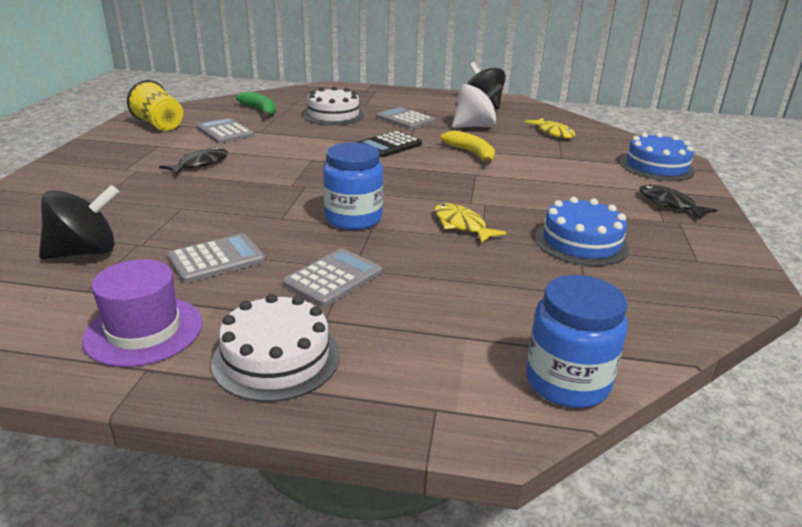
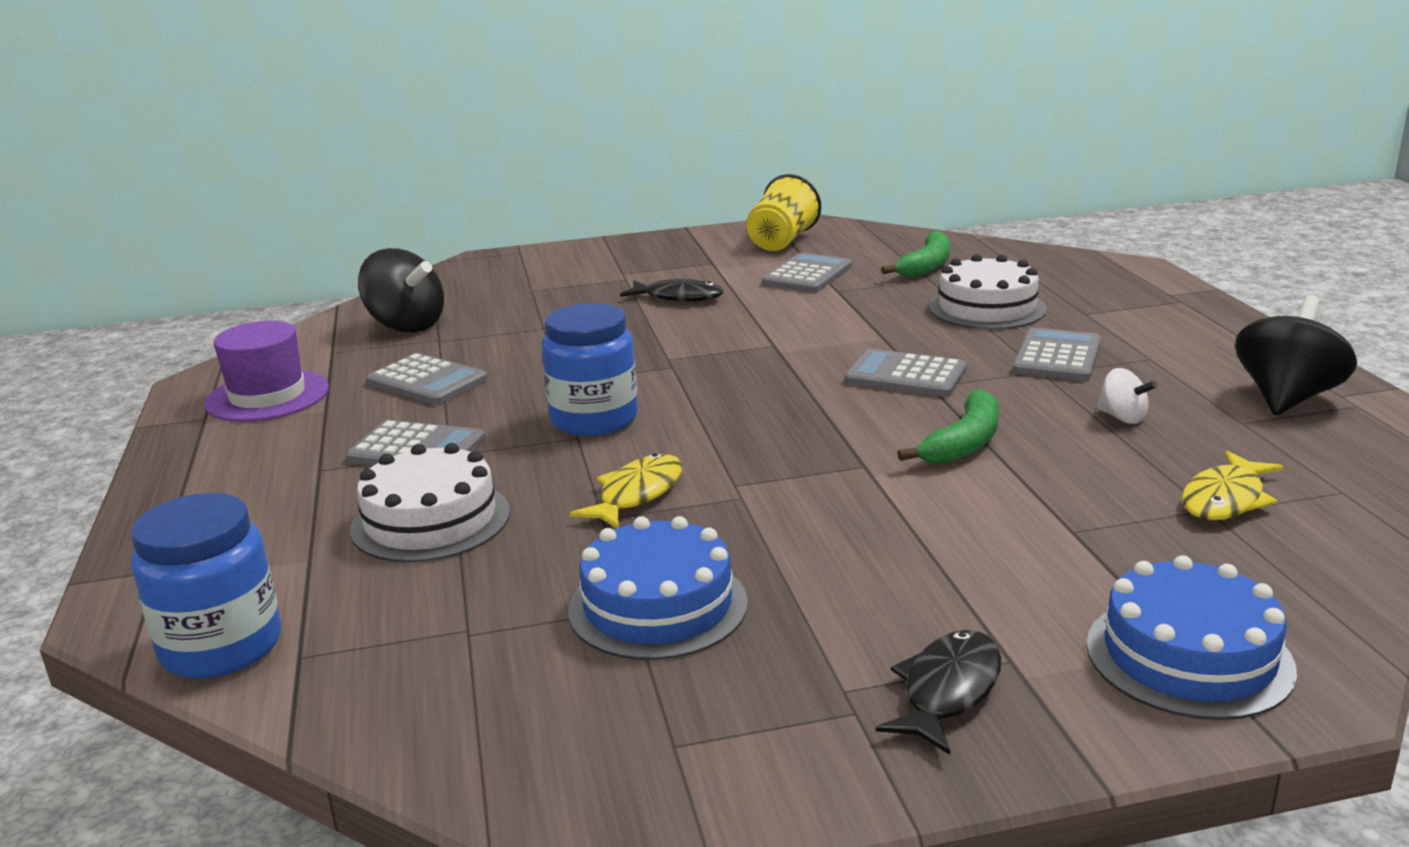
camera: 70 degrees right, 5 degrees down
(276, 358) = (235, 465): white cake -> white cake (430, 520)
(389, 145) = (905, 375): black calculator -> grey calculator
(471, 153) = (964, 443): yellow banana -> green banana
(475, 126) = (1122, 418): white spinning top -> white spinning top, size x0.51

